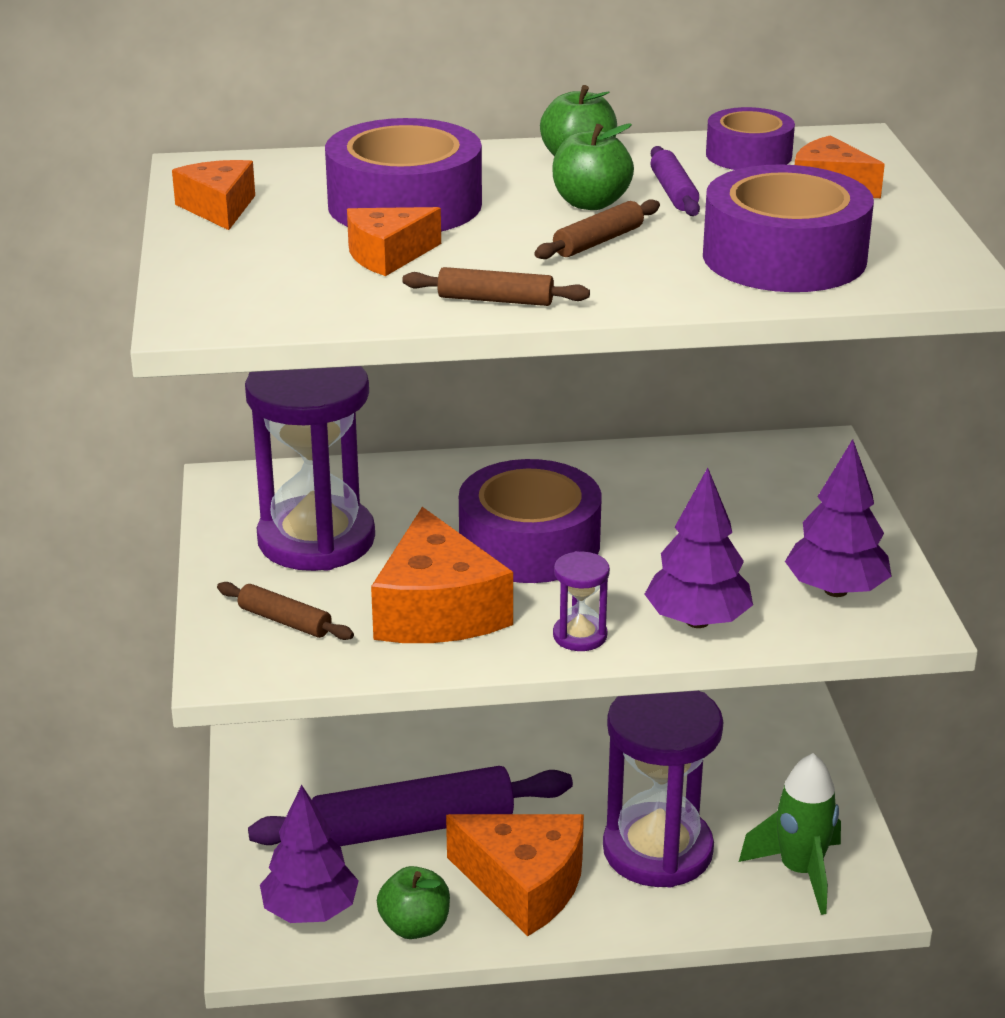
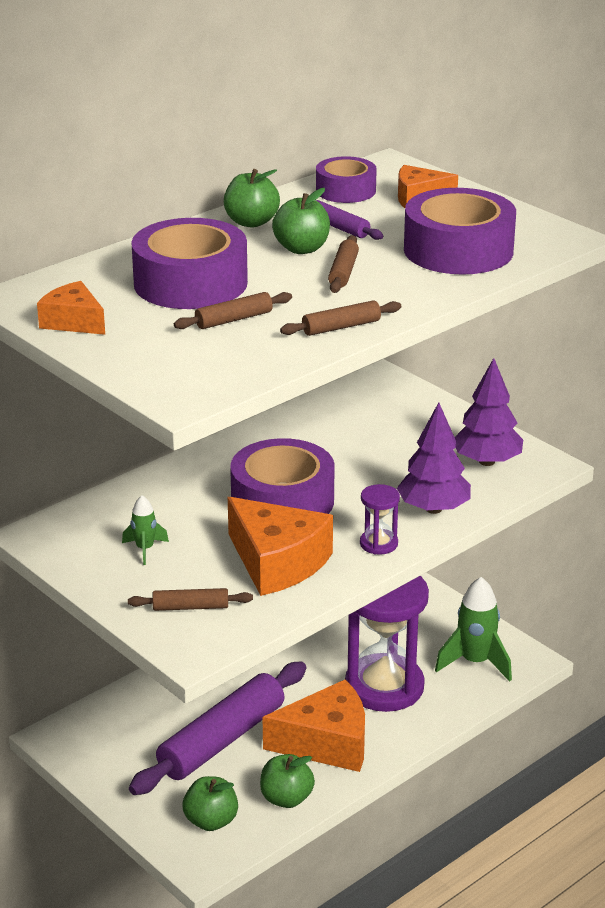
camera: 35 degrees left, 0 degrees up
(310, 911) = (211, 821): purple tree -> green apple
(316, 539) = (145, 549): purple hourglass -> green rocket
(388, 255) = (233, 319): orange cheese -> brown rolling pin

